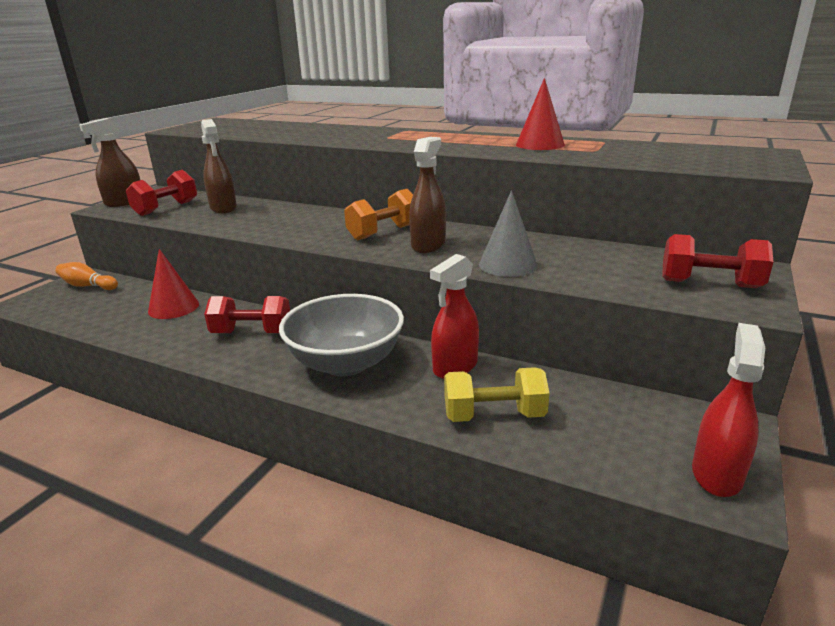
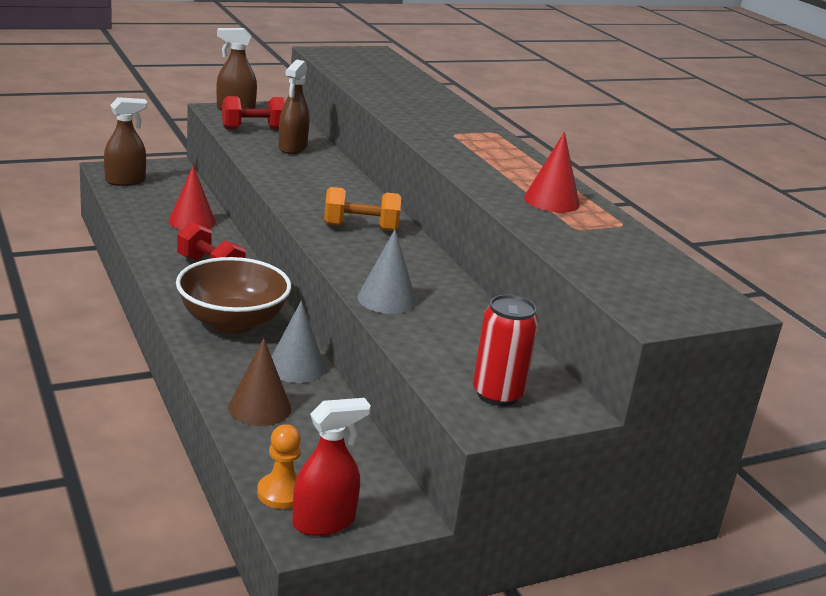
camera: 35 degrees right, 0 degrees up
(88, 286) = (164, 175): orange bowling pin -> none
(346, 363) = (232, 322): grey bowl -> brown bowl
(428, 245) = (368, 254): brown spray bottle -> brown spray bottle (125, 181)
(455, 367) = (296, 367): red spray bottle -> grey cone
(494, 415) = (259, 408): yellow dumbbell -> brown cone
(648, 474) = (281, 493): none -> orange pawn
(710, 284) = (497, 394): red dumbbell -> red can

